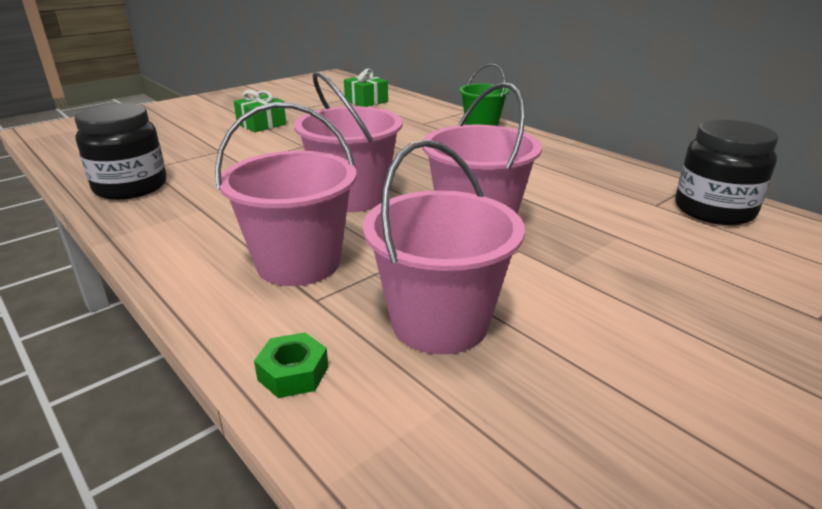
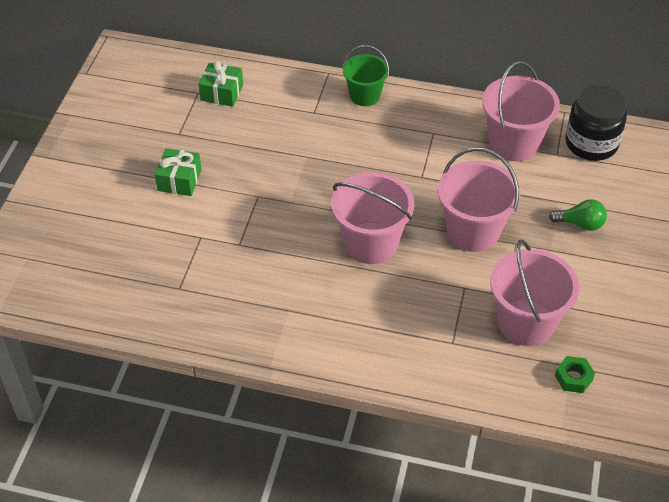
camera: 35 degrees left, 20 degrees up
(131, 187) = (201, 315): black jar -> none
(293, 373) = (494, 390): green nut -> green nut (573, 378)
(298, 263) = (411, 322): pink bucket -> pink bucket (513, 143)
(632, 264) = (580, 224): none -> green light bulb

